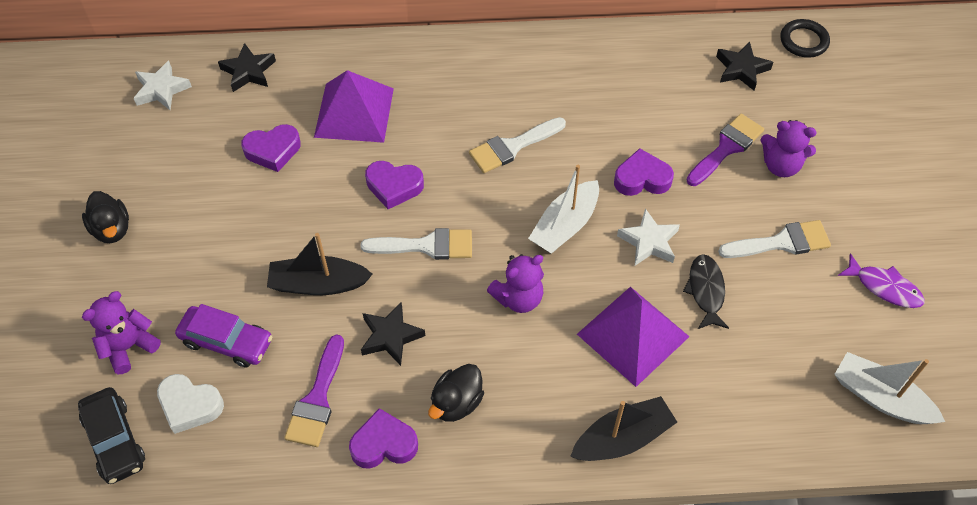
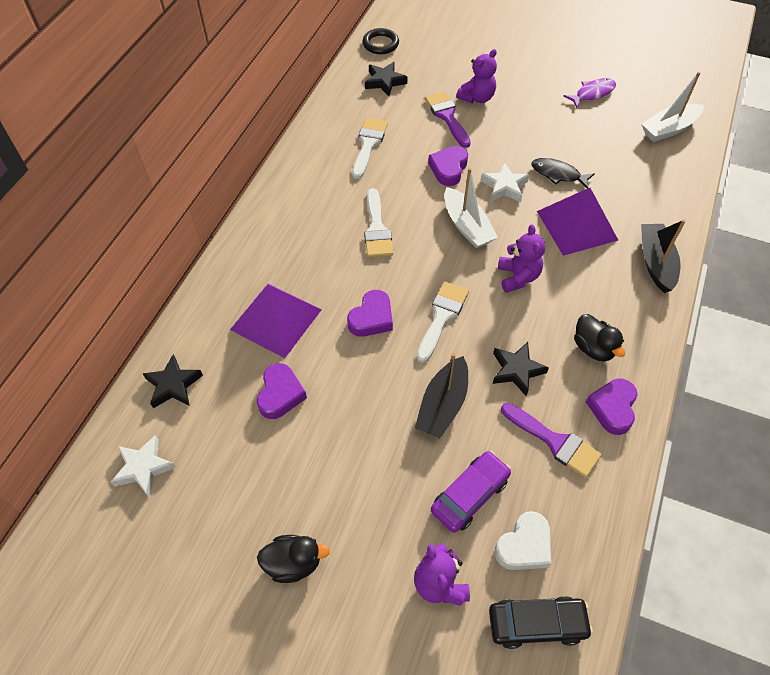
camera: 65 degrees left, 0 degrees up
(781, 242) = (537, 123): white brush -> white brush (368, 144)

